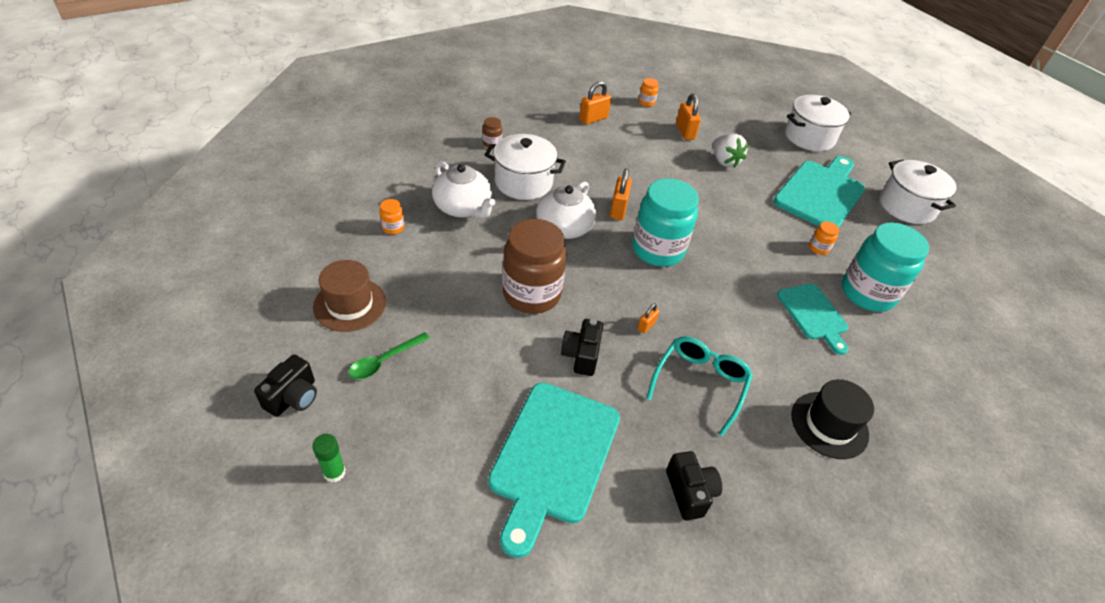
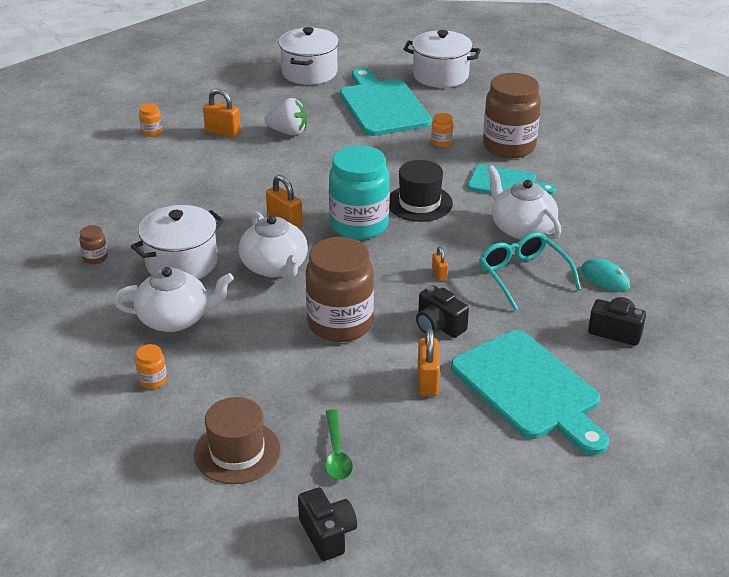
camera: 50 degrees left, 10 degrees down
(334, 472) = (442, 532): green glue stick -> none
(593, 119) = (137, 175): orange padlock -> orange padlock (427, 381)
(758, 449) = (605, 278): none -> turquoise mouse
(764, 353) = (521, 228): none -> white teapot
(829, 425) = (610, 233): black hat -> black hat (419, 203)
(867, 293) = (509, 146): turquoise jar -> brown jar

